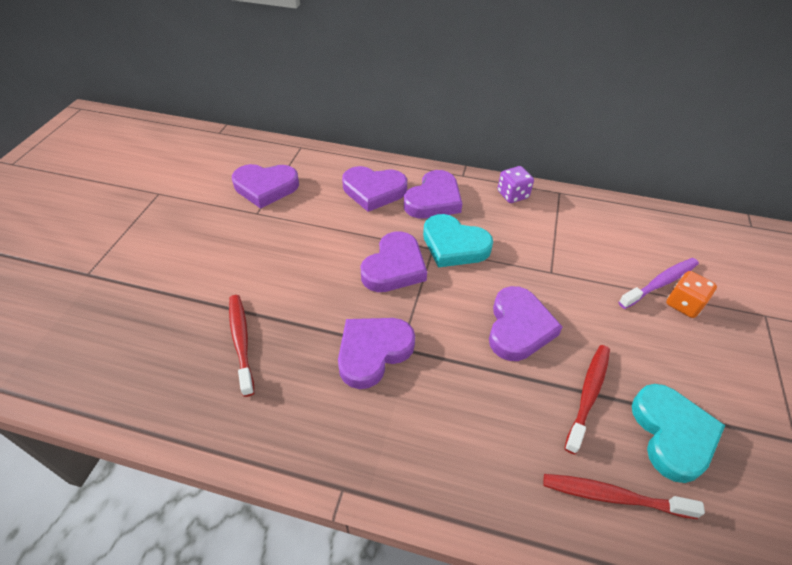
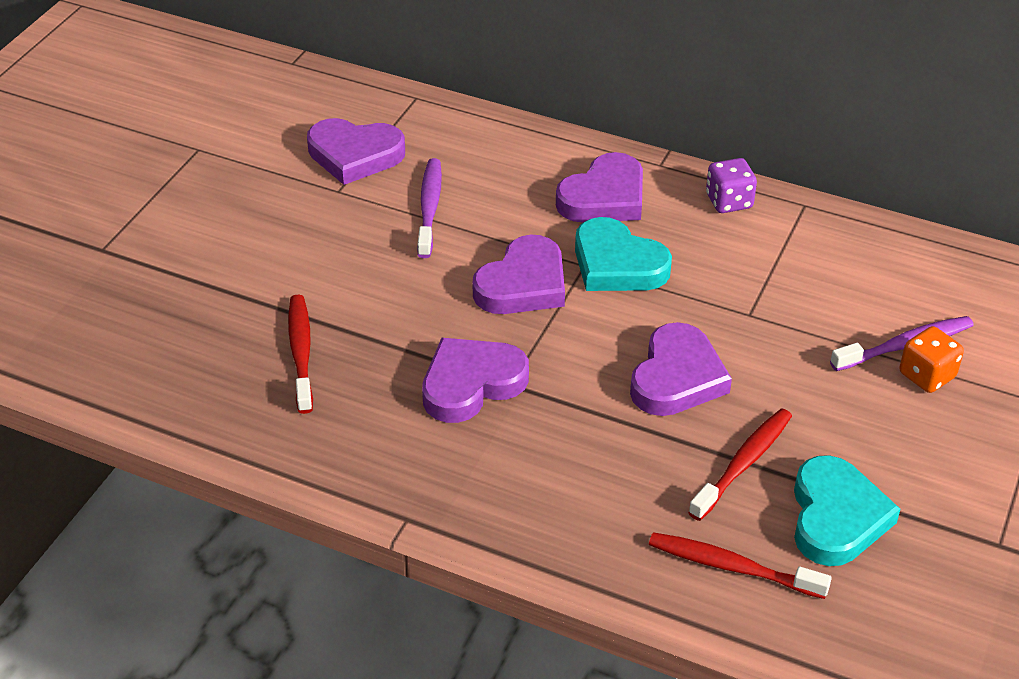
camera: 10 degrees right, 5 degrees down
(320, 219) = (429, 208): none -> purple toothbrush
(374, 191) = (516, 175): purple heart -> none

